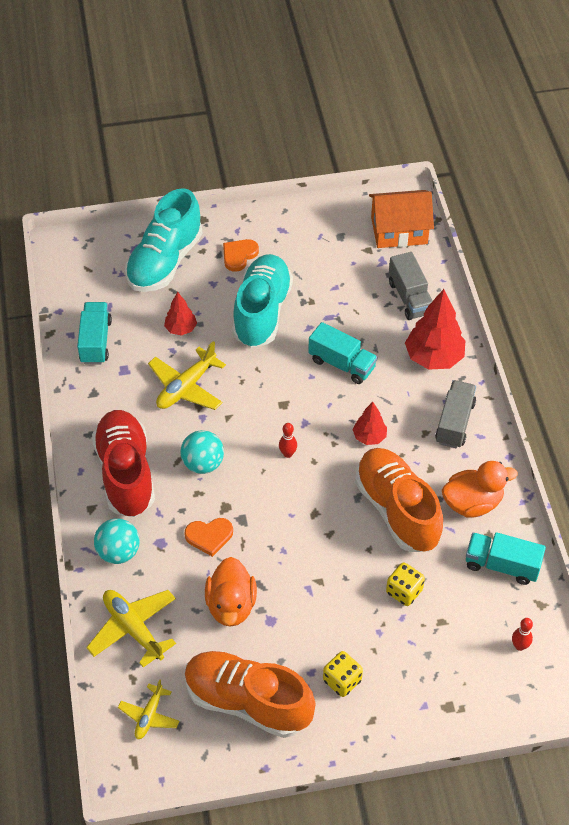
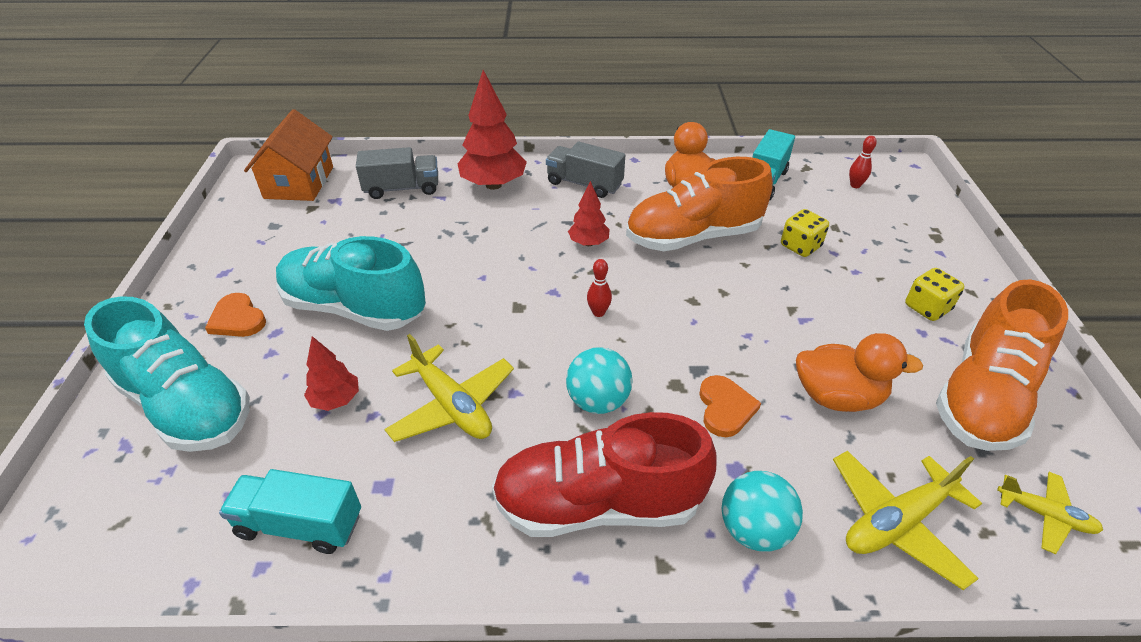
camera: 80 degrees left, 10 degrees down
(342, 364) = (474, 250): turquoise truck -> none

